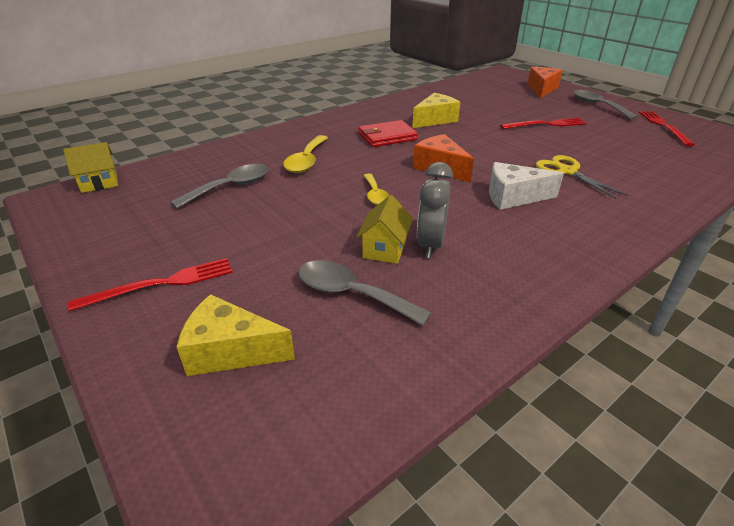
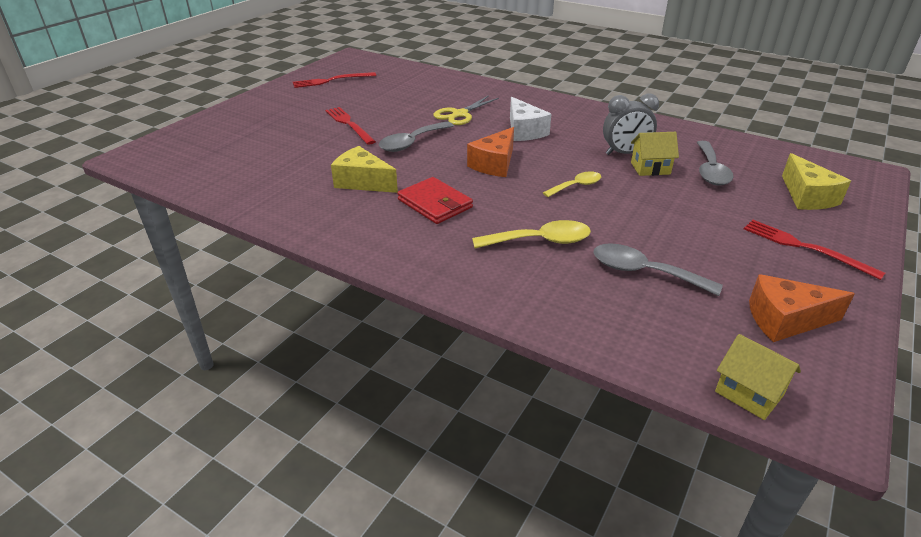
camera: 110 degrees left, 0 degrees up
(542, 89) = (221, 129): orange cheese -> orange cheese (785, 320)
(597, 106) = (279, 103): grey spoon -> grey spoon (411, 142)

